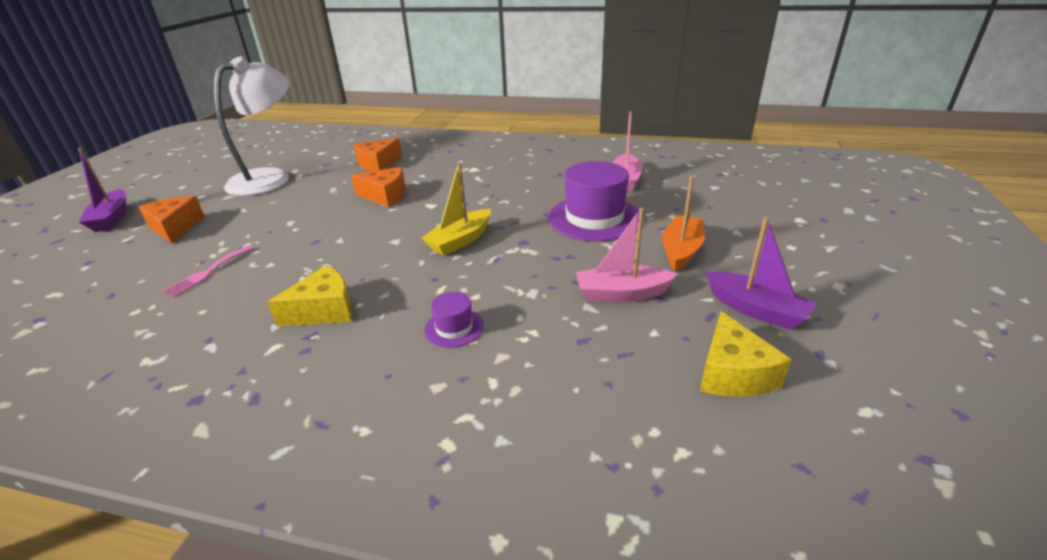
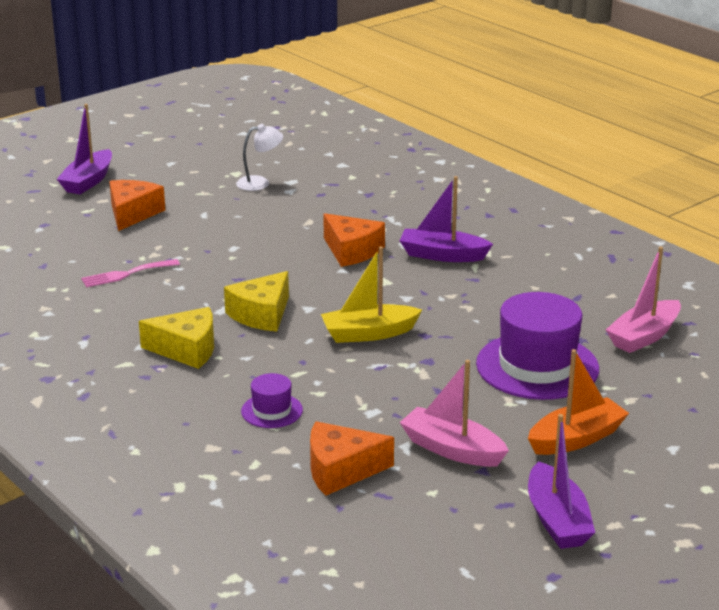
camera: 35 degrees right, 5 degrees down
(270, 178) = (260, 183): white lamp -> white lamp, size x0.43
(378, 164) = (387, 204): orange cheese -> orange cheese (341, 470)
(449, 179) = (442, 255): none -> purple boat
(733, 373) = (451, 550): yellow cheese -> yellow cheese (261, 314)

